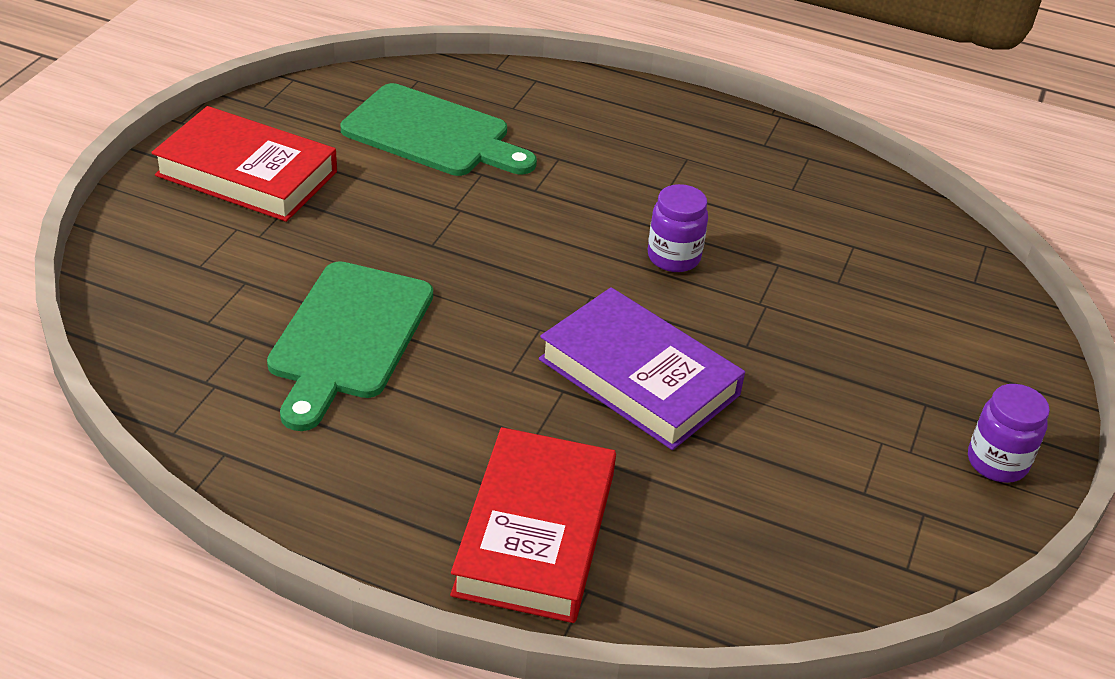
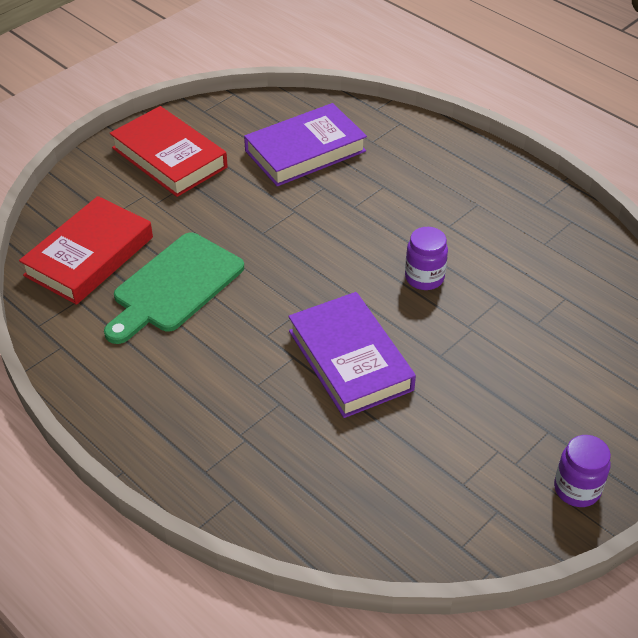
camera: 25 degrees right, 5 degrees up
(432, 134) = (305, 151): green cutting board -> purple book
(535, 533) = (221, 450): red book -> red book (89, 256)

